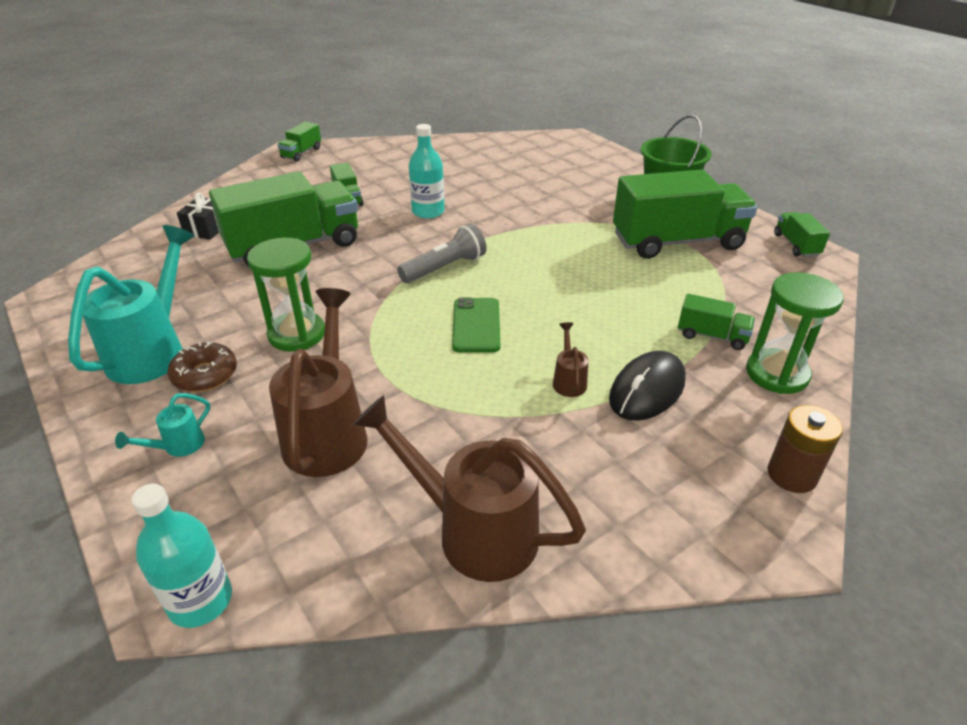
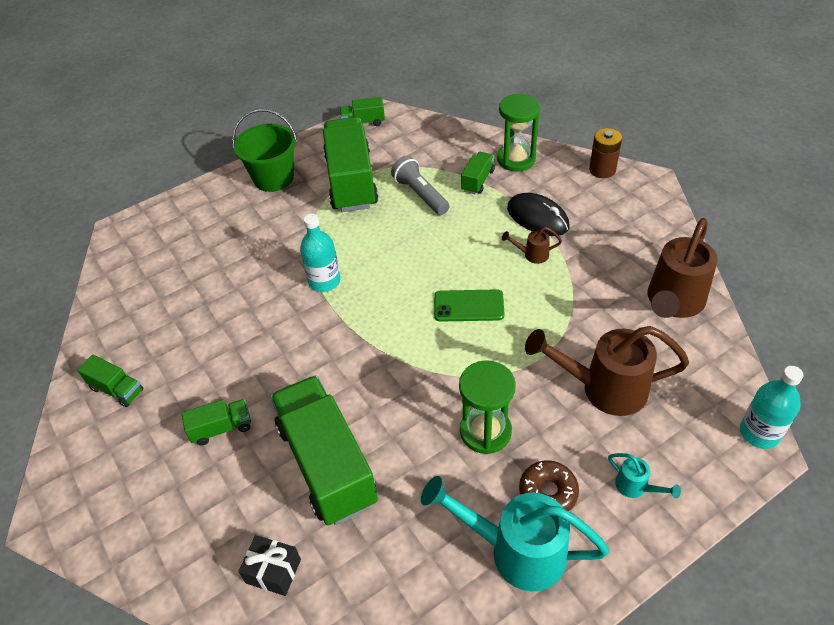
camera: 85 degrees left, 10 degrees up
(301, 153) = (68, 504): green truck -> green truck (117, 389)
(428, 211) = (268, 349): turquoise bottle -> turquoise bottle (324, 281)
(444, 268) = (380, 330): grey flashlight -> grey flashlight (420, 195)

